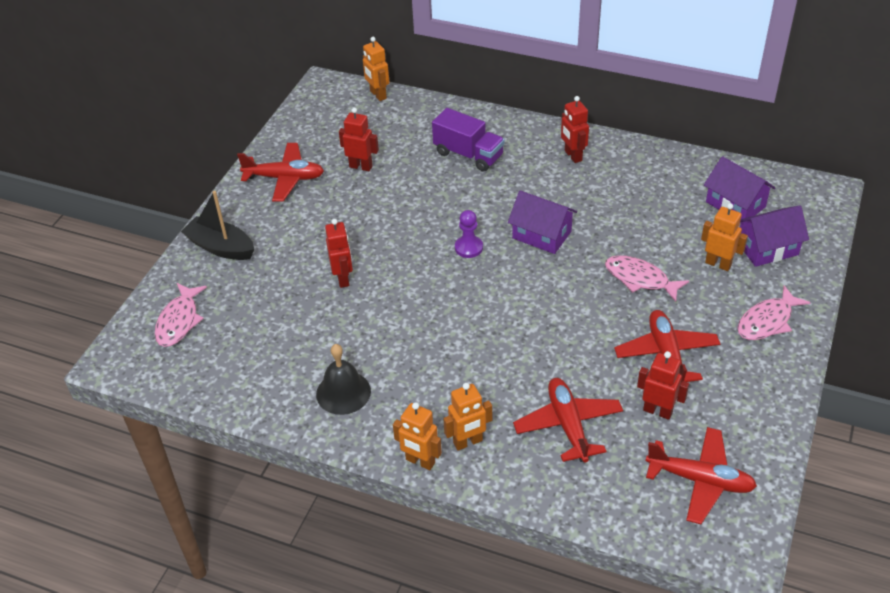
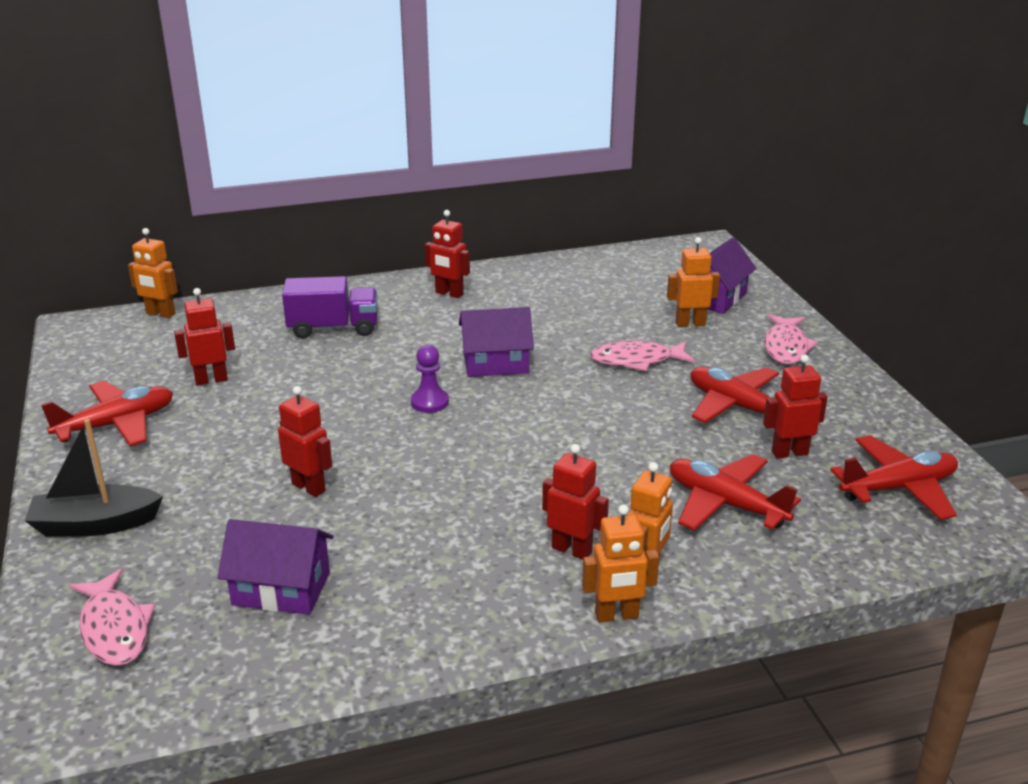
camera: 40 degrees left, 15 degrees down
(343, 392) = (441, 595): black bell -> none
(441, 404) = (572, 550): none -> red robot
(735, 204) = (647, 278): purple house -> purple house (281, 588)

